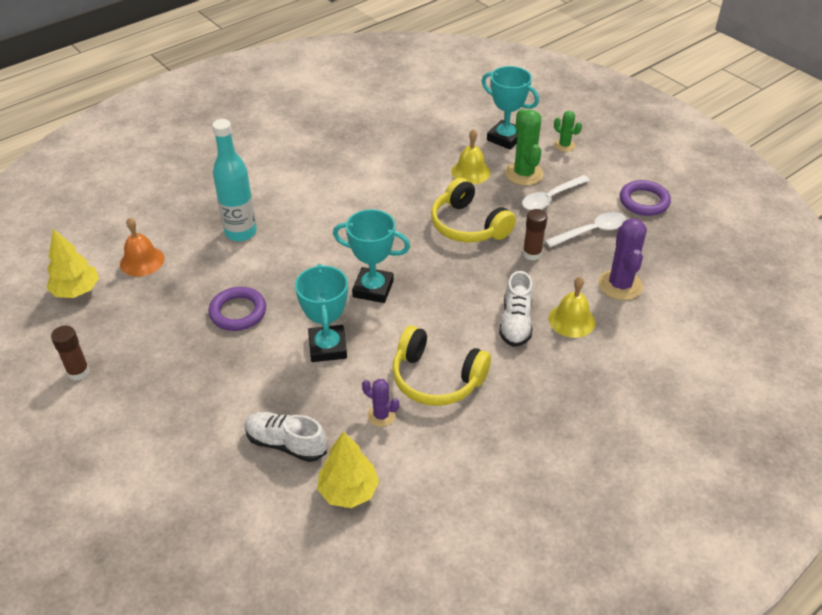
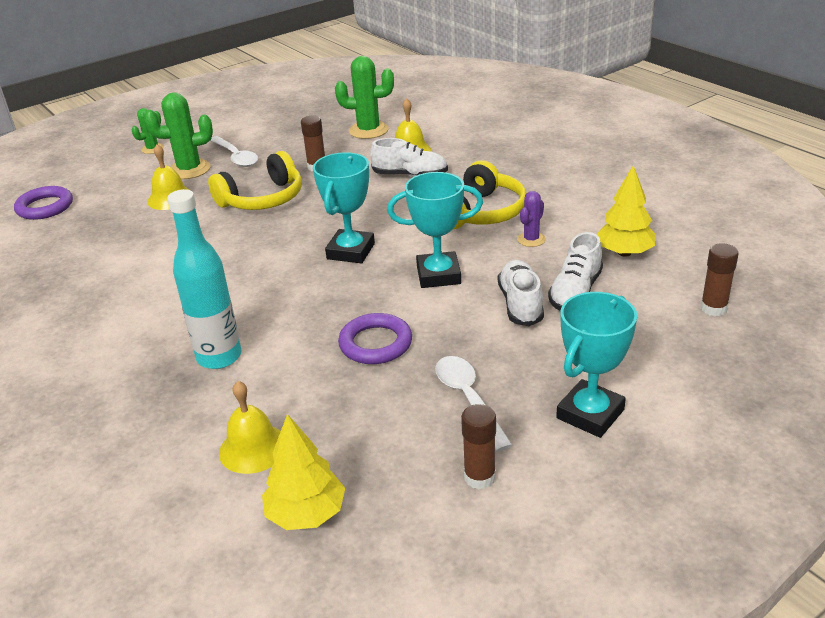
camera: 85 degrees left, 10 degrees down
(142, 261) = (253, 448): orange bell -> yellow bell
(240, 552) = (713, 308): none -> brown glue stick
(274, 402) = (520, 304): none -> white shoe
(505, 138) = (120, 179): turquoise trophy -> turquoise trophy (590, 414)
(591, 231) = (293, 140): white spoon -> white spoon (468, 399)
(620, 285) = (368, 130): purple cactus -> green cactus
(644, 201) = (259, 117): purple ring -> purple ring (45, 207)

